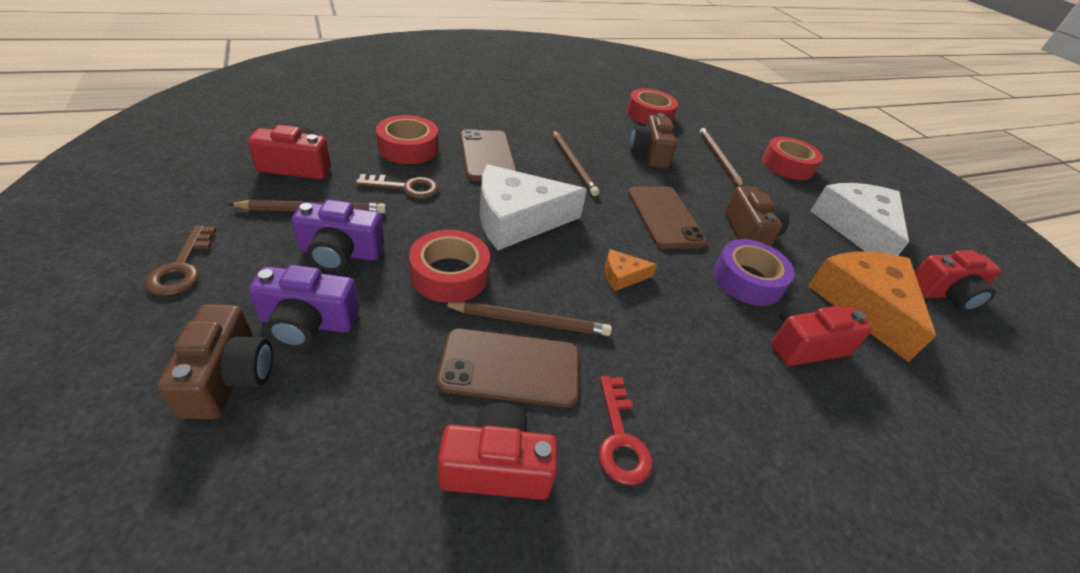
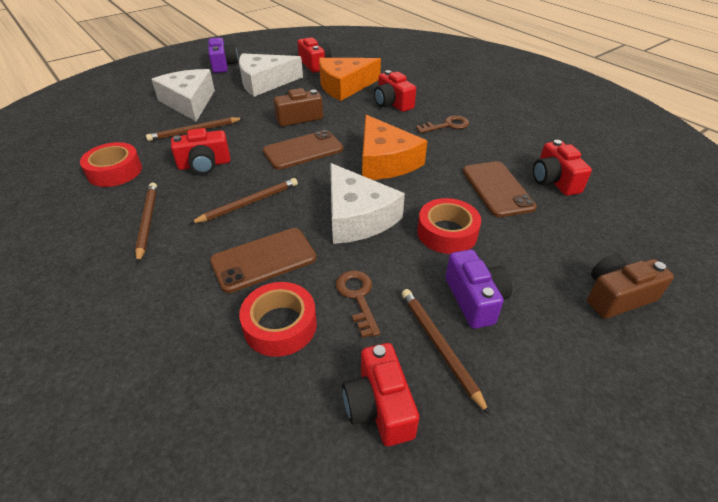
camera: 100 degrees left, 0 degrees up
(182, 267) = (578, 394): brown key -> brown key (447, 125)
(308, 323) = (549, 282): purple camera -> purple camera (223, 65)
(529, 321) = (457, 189): brown pencil -> brown pencil (147, 222)
(620, 438) = (503, 150): red key -> none
(622, 276) = (385, 161): orange cheese -> orange cheese, size x2.28
(649, 154) = (204, 164): brown camera -> red camera
(747, 280) = (351, 118): purple tape -> none
(787, 165) = (189, 102): red tape -> white cheese

